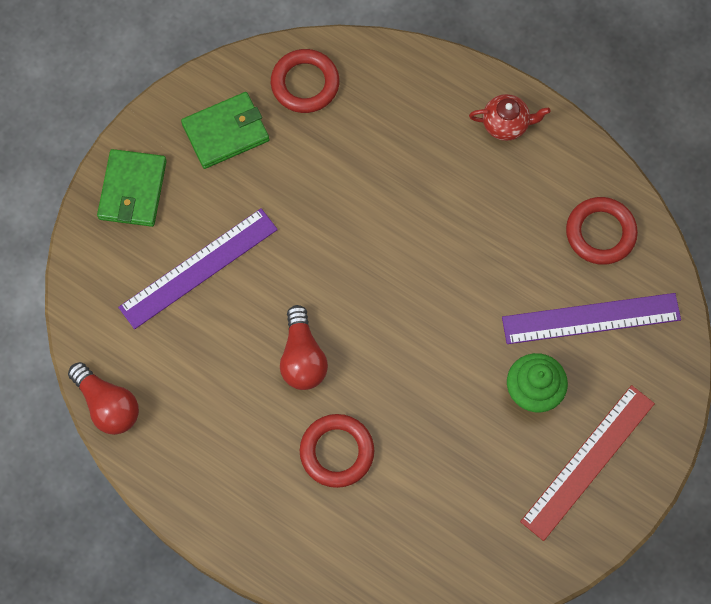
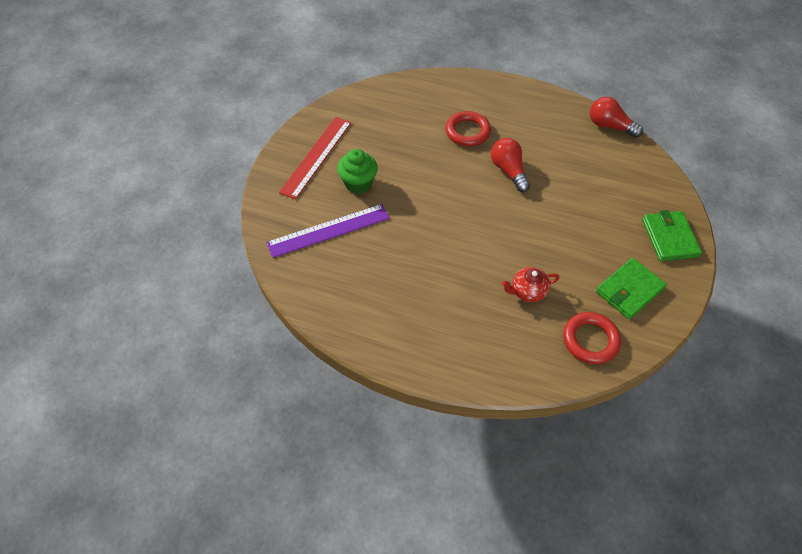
camera: 165 degrees right, 15 degrees down
(198, 268) = (598, 203): purple ruler -> none
(506, 124) = (422, 347): red teapot -> red teapot (527, 291)
(600, 233) = (332, 285): red ring -> none

